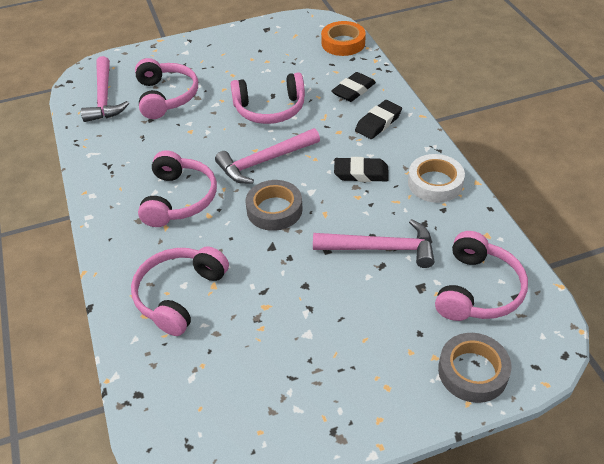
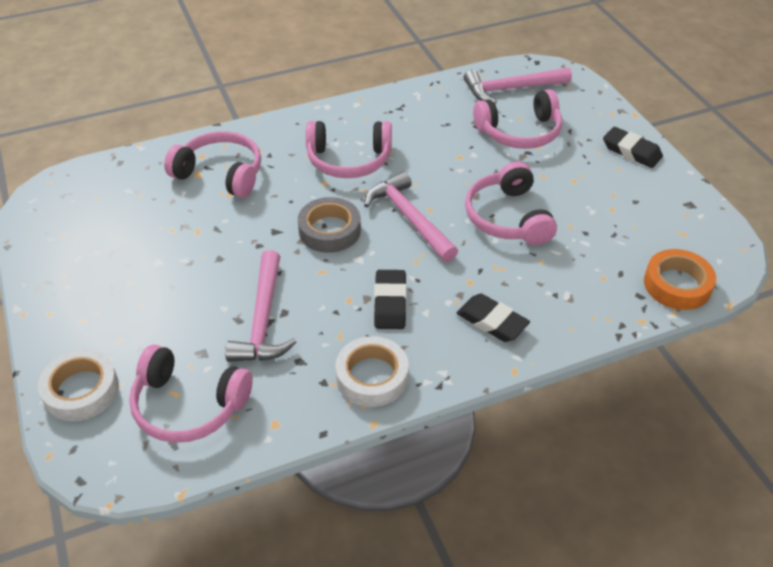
camera: 85 degrees right, 0 degrees up
(353, 90) = (561, 296): black eraser -> black eraser (631, 151)
(472, 371) = (81, 390): grey tape -> white tape

